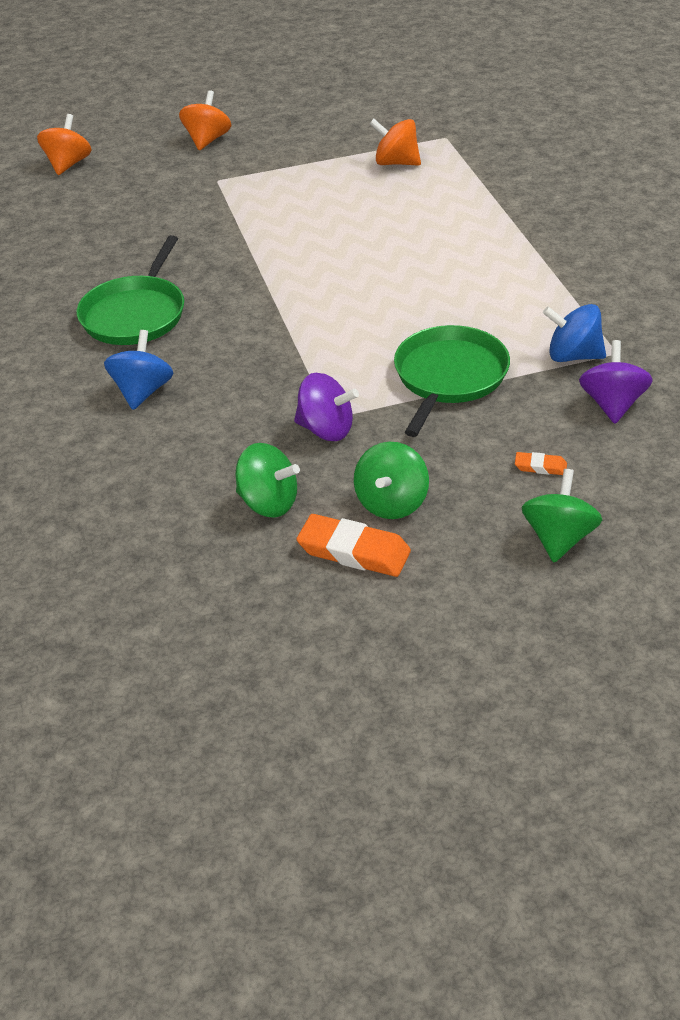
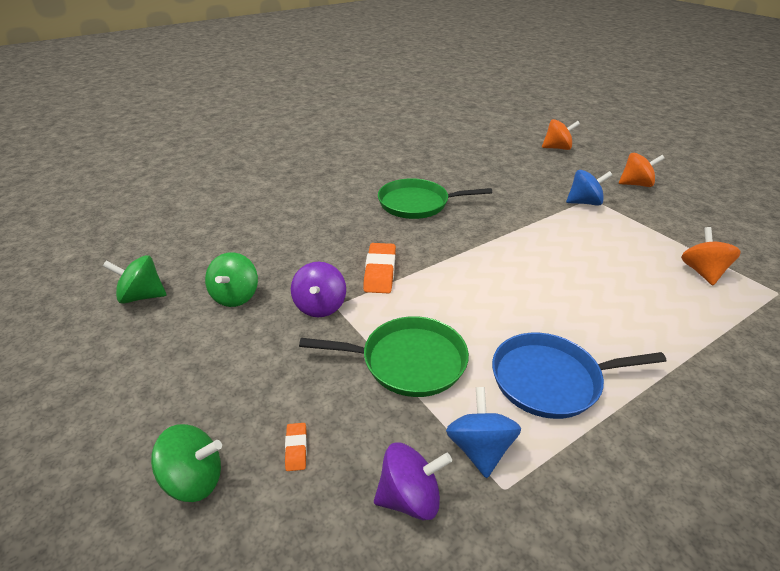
camera: 70 degrees right, 5 degrees down
(142, 391) = (340, 223): blue spinning top -> blue spinning top (584, 202)
(354, 551) = (183, 347): orange eraser -> orange eraser (380, 271)
(391, 503) = (238, 357): green spinning top -> green spinning top (142, 296)
(507, 296) = (551, 380): none -> blue pan

